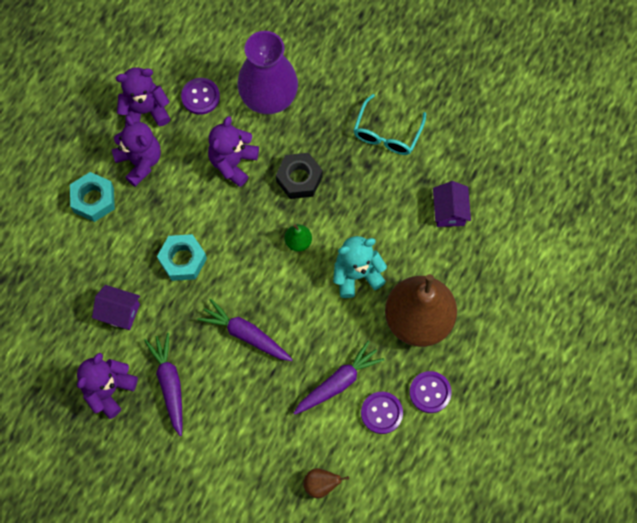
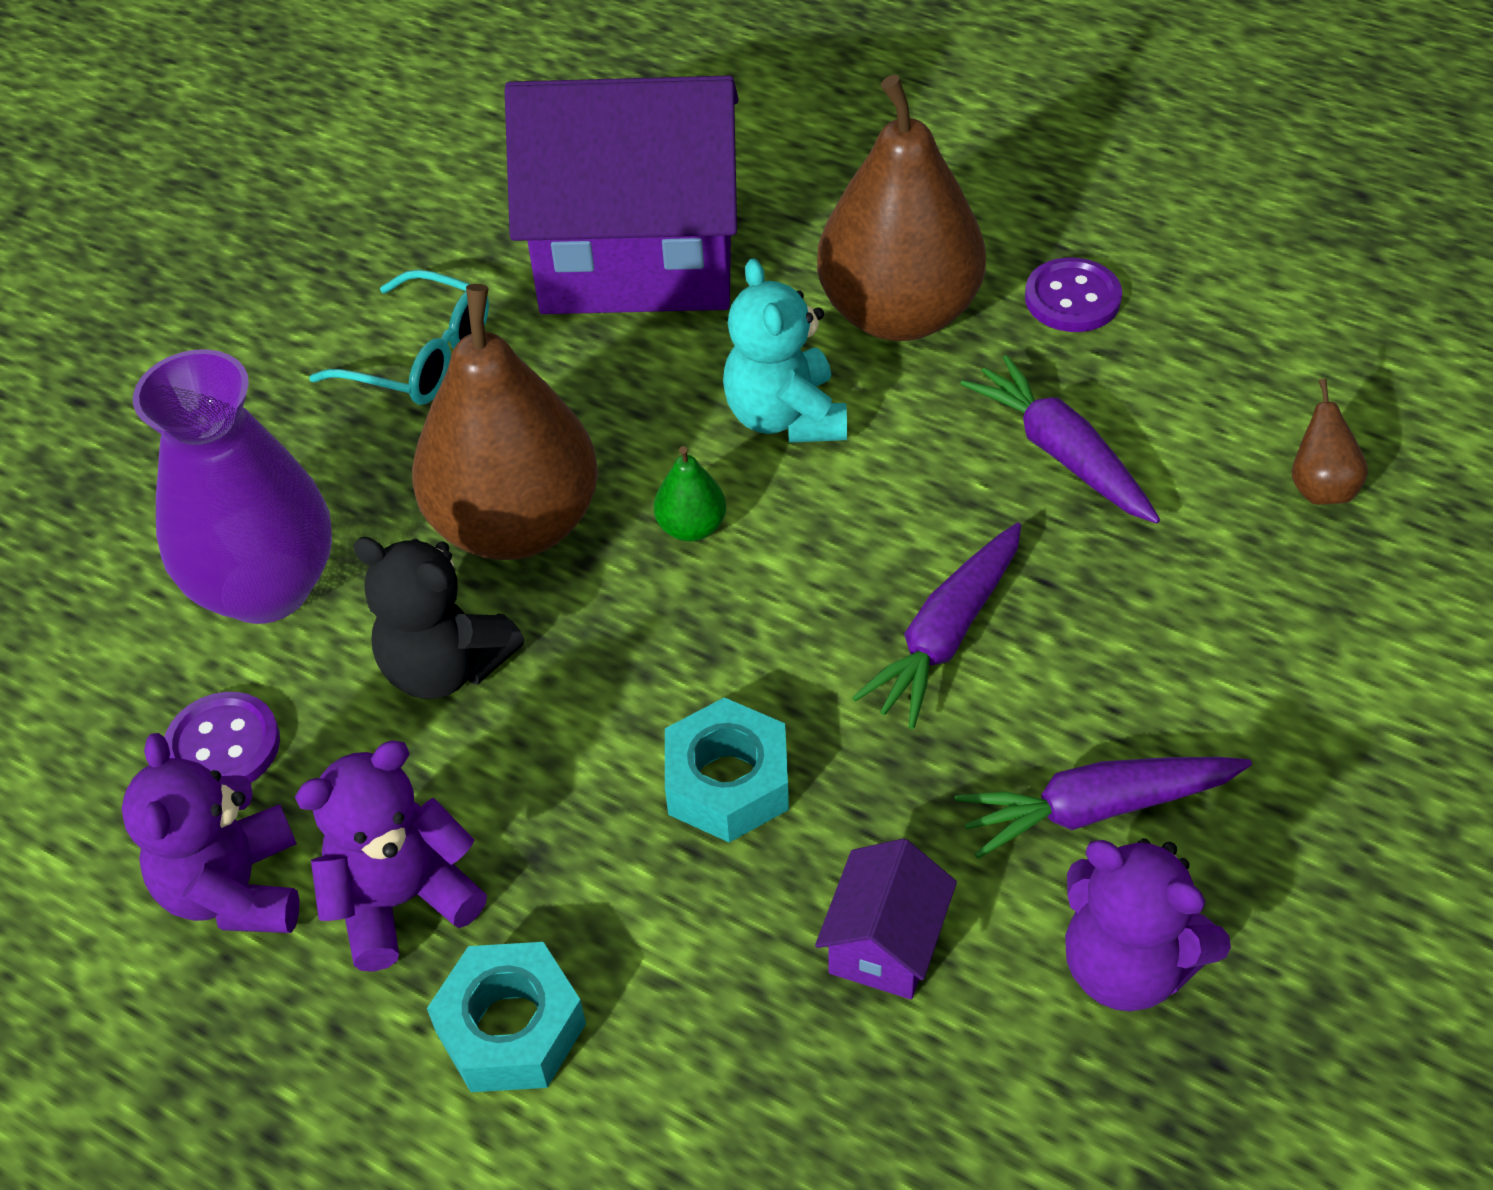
camera: 85 degrees left, 20 degrees down
(233, 162) = (445, 666): purple teddy bear -> black teddy bear
(299, 179) = (516, 524): black nut -> brown pear
(381, 413) = (1129, 378): purple button -> none
(449, 211) = (637, 257): purple house -> purple house, size x2.48

